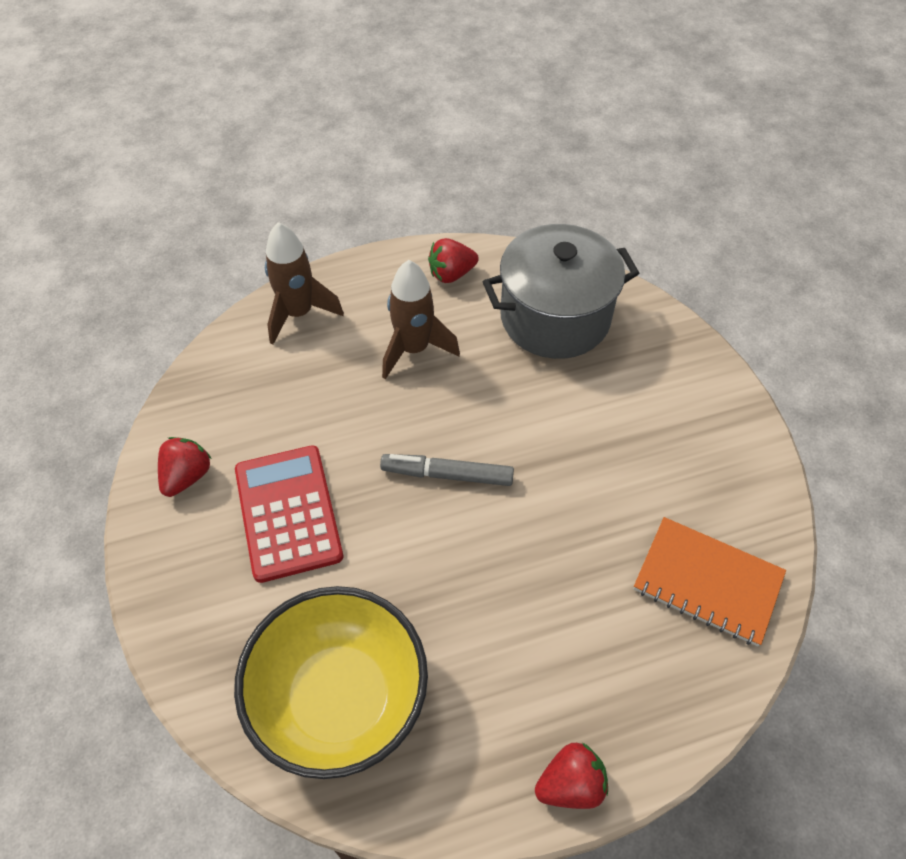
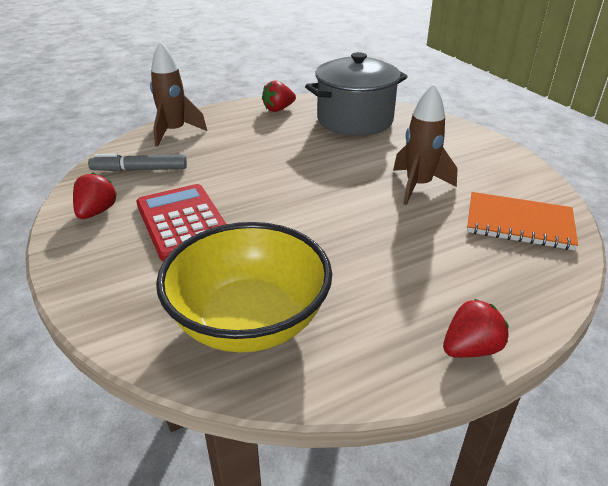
camera: 10 degrees left, 20 degrees down
(414, 349) = (261, 140): brown rocket -> brown rocket (418, 186)
(447, 474) = (303, 192): grey marker -> grey marker (139, 170)

